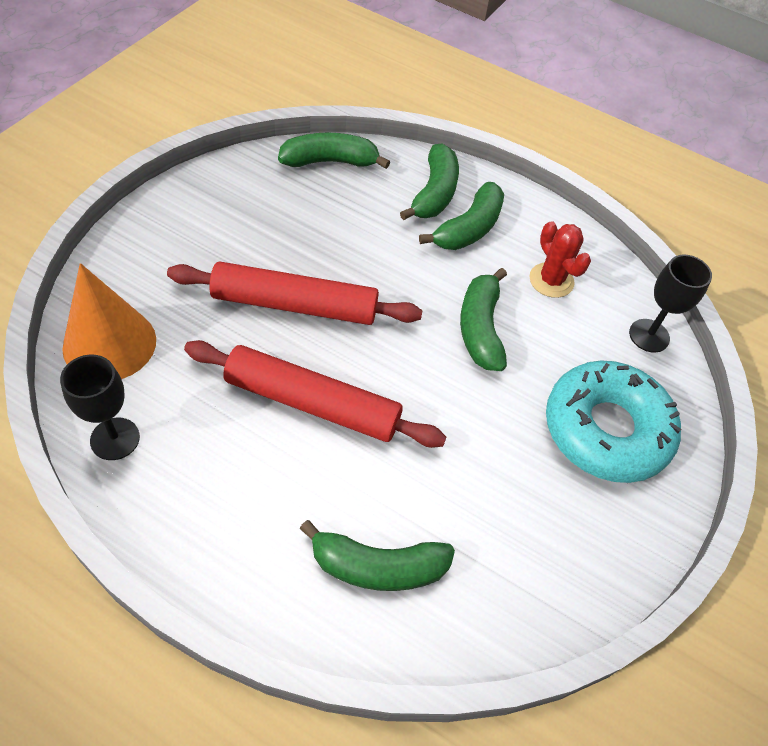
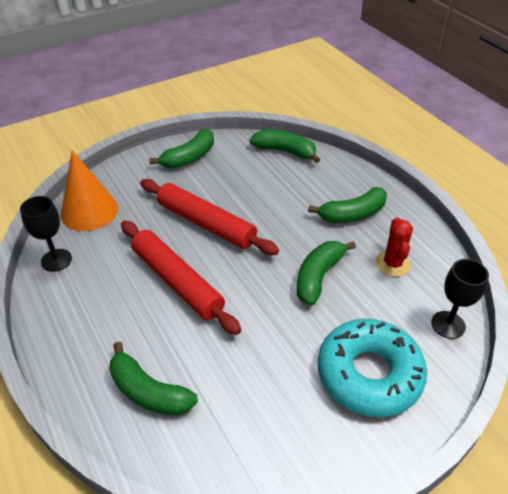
camera: 35 degrees right, 10 degrees down
(434, 193) = (343, 187): green banana -> green banana (189, 157)

